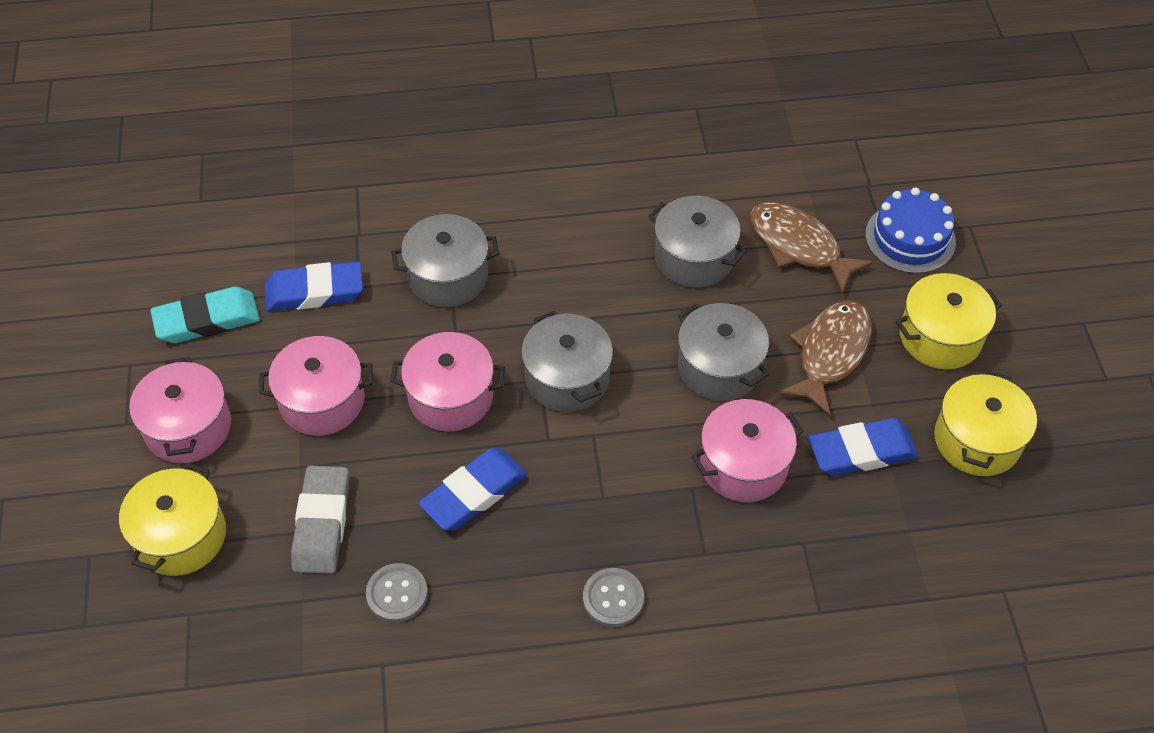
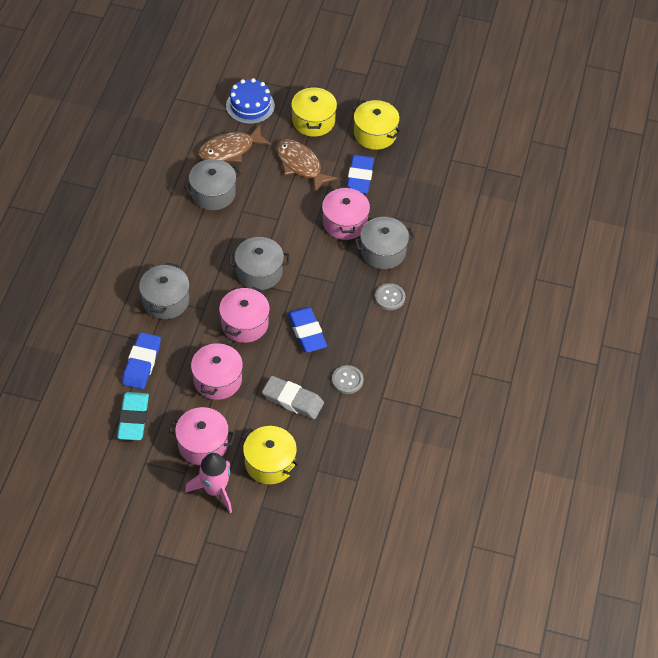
camera: 70 degrees left, 0 degrees up
(104, 477) = (215, 490): none -> pink rocket
(719, 367) = (285, 210): grey pot -> grey pot (383, 252)

